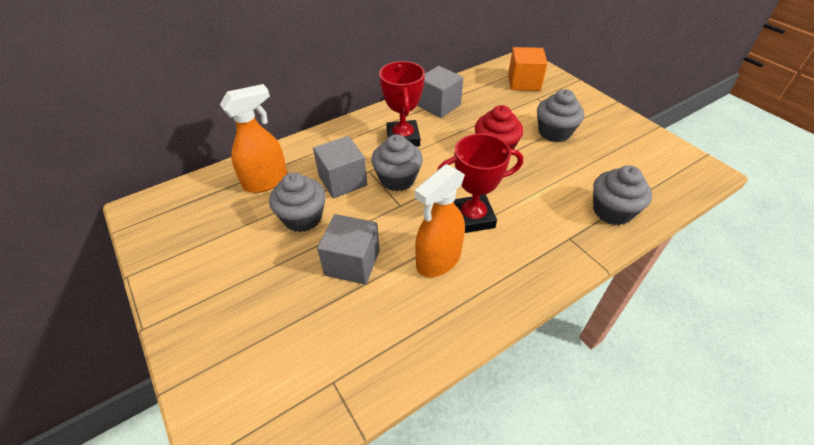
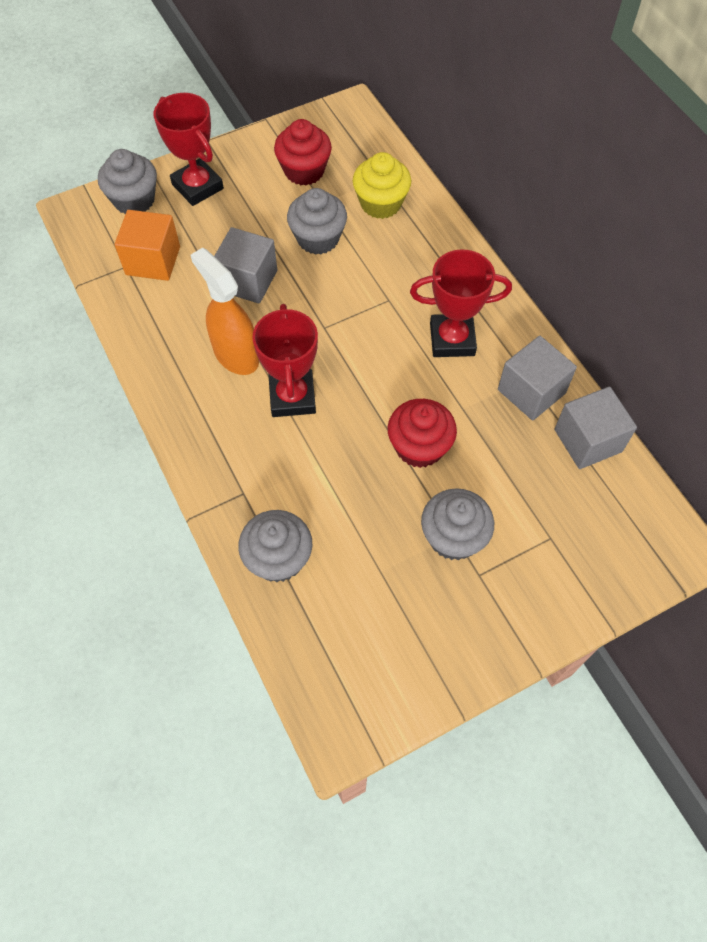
camera: 95 degrees right, 15 degrees up
(214, 236) = (304, 171): none -> red cupcake
(217, 326) = (197, 186): none -> red trophy
(266, 181) = (381, 203): orange spray bottle -> yellow cupcake
(343, 181) = (373, 273): grey cube -> grey cube (588, 440)
(397, 179) = (370, 327): grey cupcake -> grey cupcake (134, 200)
(524, 82) = (600, 529): orange cube -> orange cube (153, 261)

